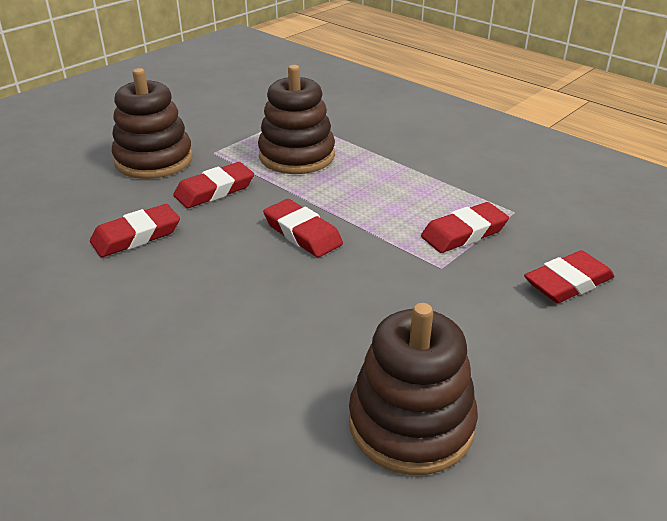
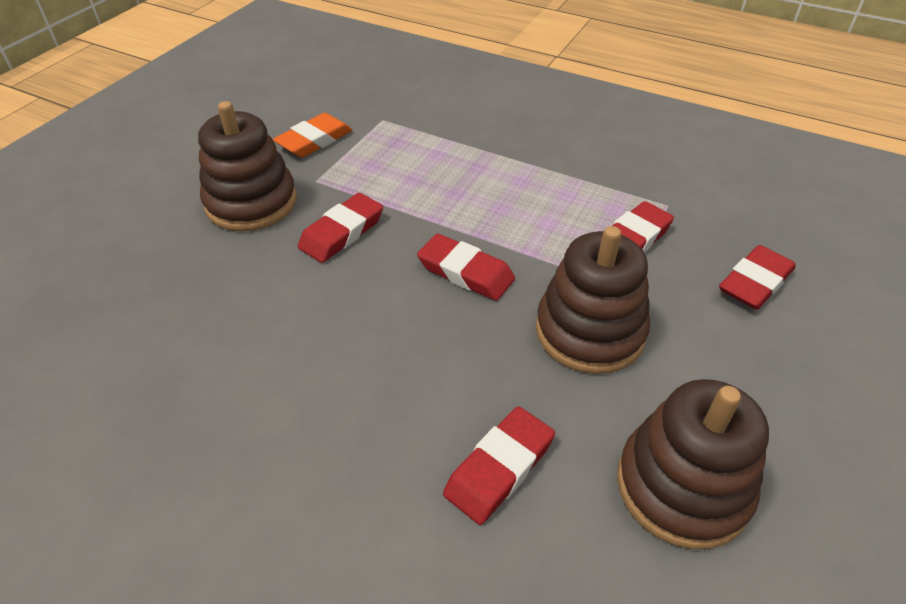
camera: 15 degrees left, 10 degrees up
(136, 236) = (280, 311): red eraser -> red eraser (499, 468)
(227, 125) = (314, 140): none -> orange eraser
(297, 156) = (412, 171): brown stacking toy -> brown stacking toy (590, 331)

